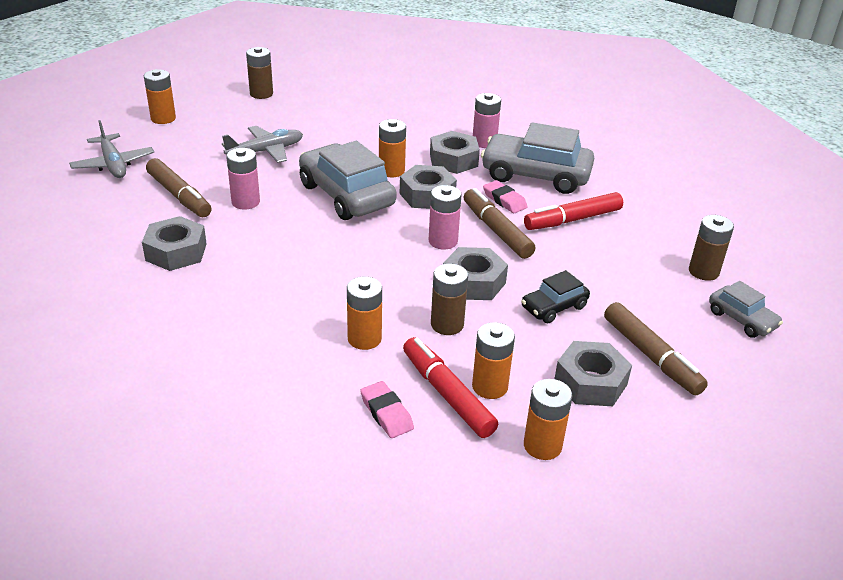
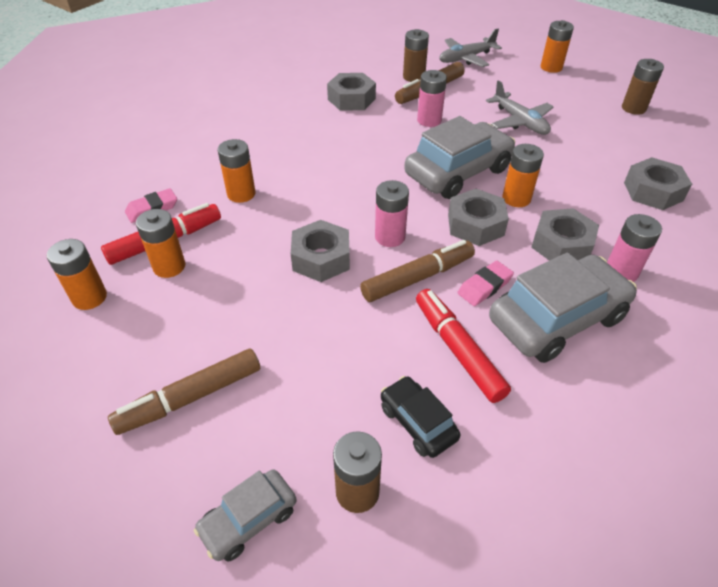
camera: 90 degrees right, 10 degrees up
(447, 324) = (256, 240): brown battery -> brown battery (414, 77)
(535, 175) = (557, 319): grey car -> grey car turned 45 degrees clockwise
(554, 307) = (280, 318): black car -> black car (418, 422)
(590, 382) = (160, 338): grey nut -> grey nut (653, 191)

